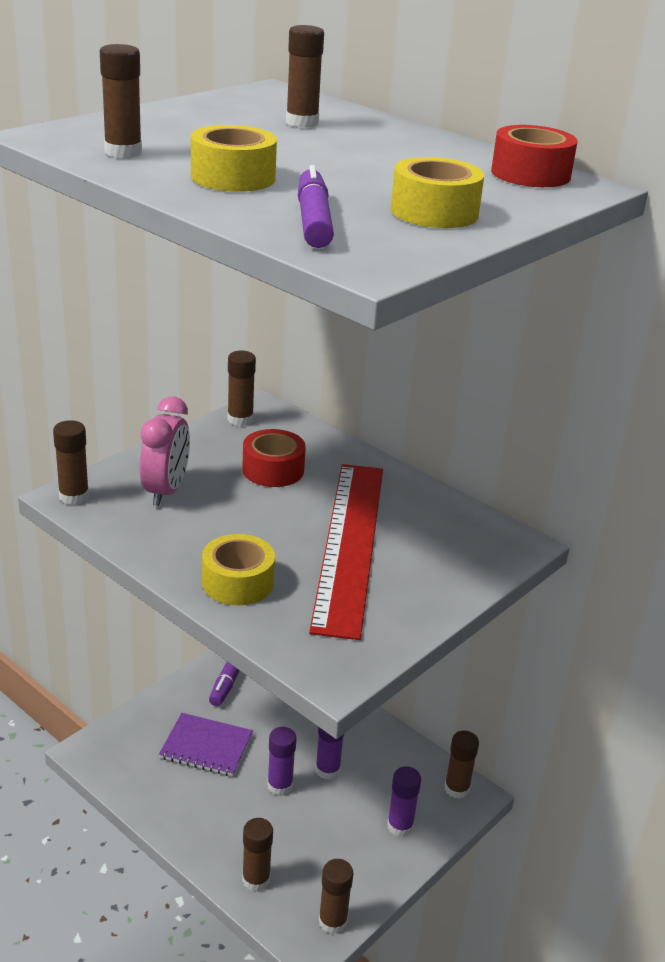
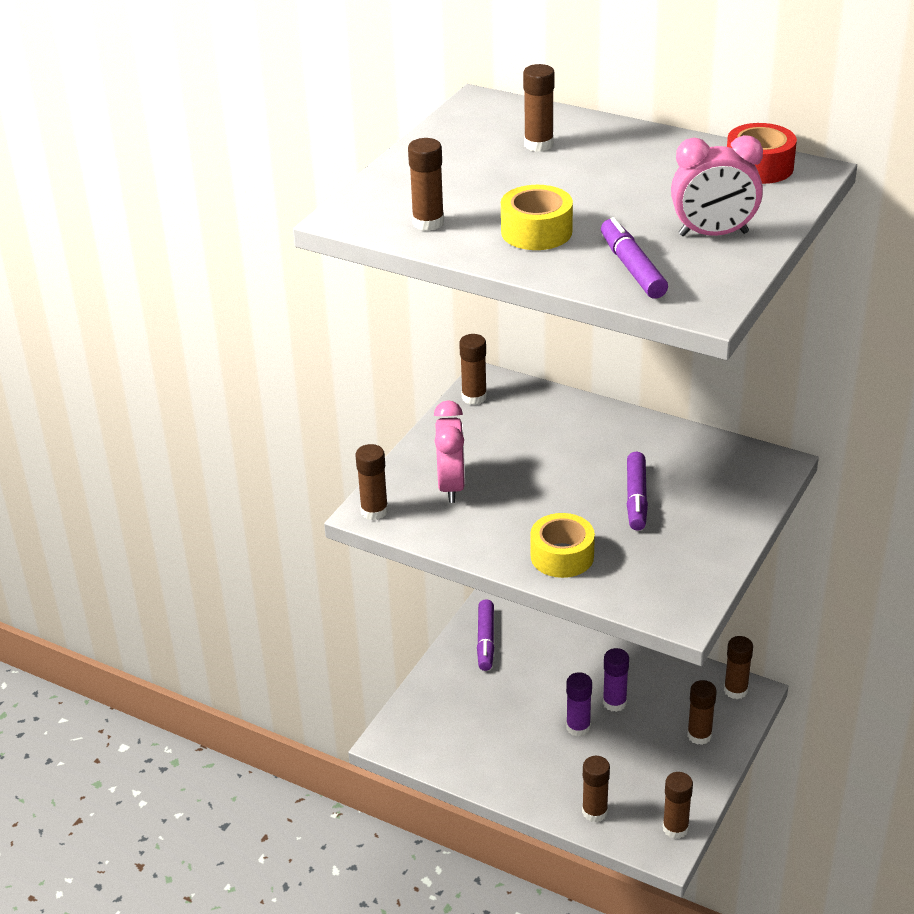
camera: 10 degrees left, 5 degrees up
(206, 746) = (495, 709): purple notebook -> none
(273, 470) = (532, 442): red tape -> none
(350, 544) = (636, 498): red ruler -> purple marker
(400, 826) = (699, 735): purple glue stick -> brown glue stick
(434, 212) = (713, 234): yellow tape -> pink clock

